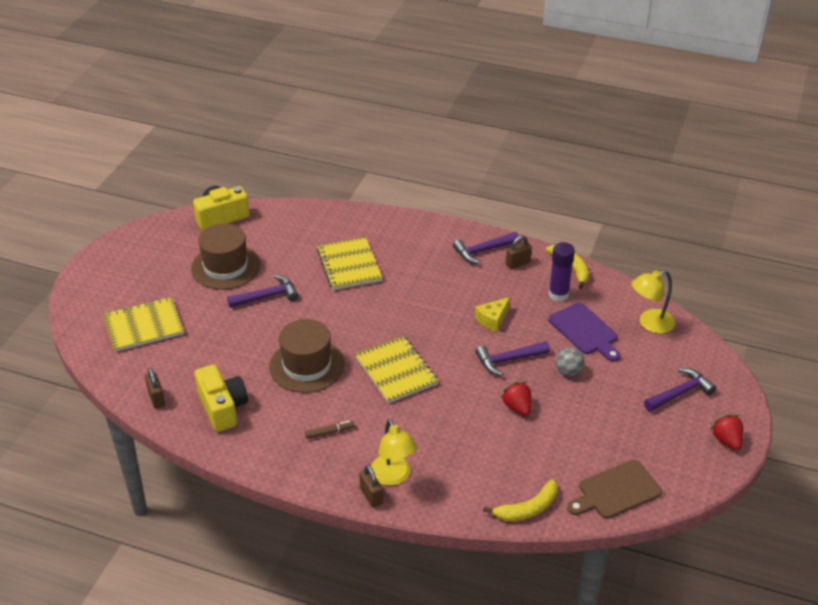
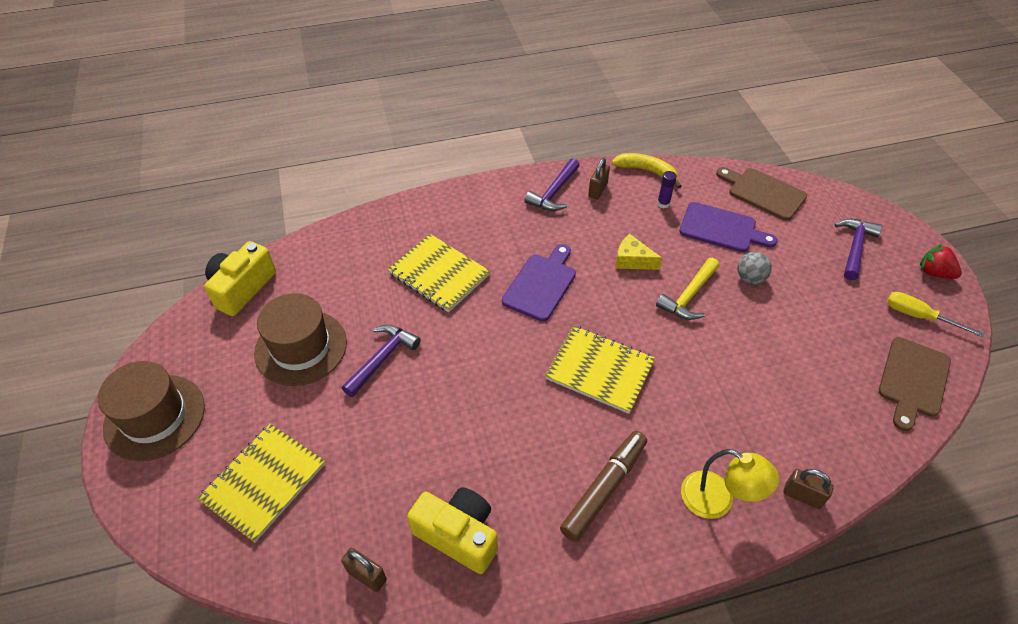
camera: 35 degrees left, 10 degrees up
(307, 365) = (503, 419): brown hat -> brown hat (154, 417)
(329, 432) = (603, 489): brown marker -> brown marker, size x2.03
(371, 496) = (720, 541): brown padlock -> brown padlock (802, 496)
(411, 303) = (541, 284): none -> purple cutting board
(492, 319) = (632, 260): yellow cheese -> yellow cheese turned 105 degrees clockwise
(508, 360) = (689, 296): purple hammer -> yellow hammer
(517, 407) = (746, 343): red strawberry -> none
(528, 509) = (867, 451): yellow banana -> none
(558, 294) = (663, 203): purple glue stick -> purple glue stick, size x0.57
(650, 323) = (763, 193): yellow lamp -> brown cutting board
(674, 459) = (918, 316): none -> yellow screwdriver

